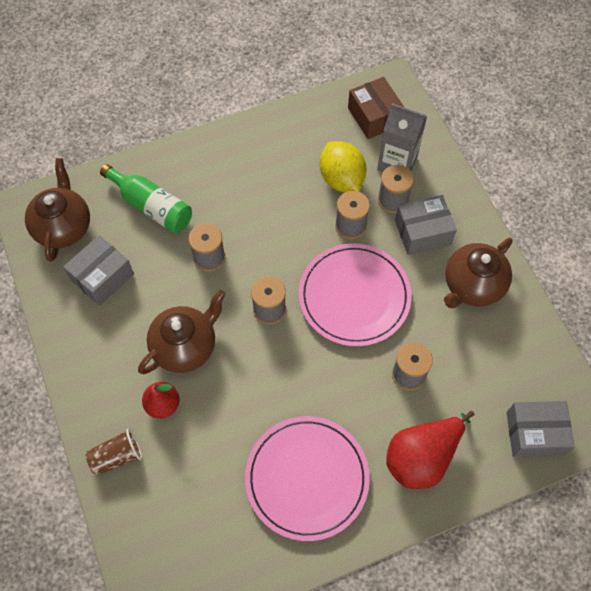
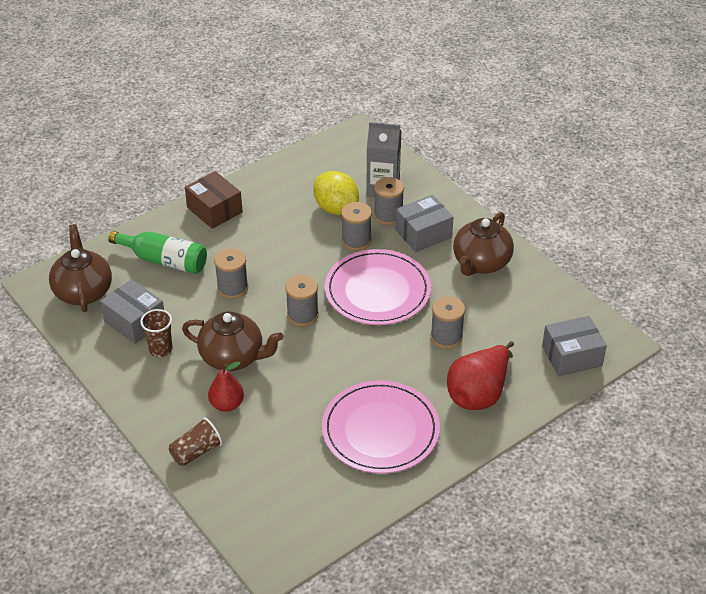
camera: 15 degrees left, 20 degrees down
(102, 277) = (135, 321): grey box -> grey box turned 75 degrees counterclockwise
(117, 318) = (160, 349): none -> brown cup
(185, 346) = (233, 357): brown teapot -> brown teapot turned 75 degrees clockwise
(374, 116) = (350, 158): brown box -> brown box (214, 210)

